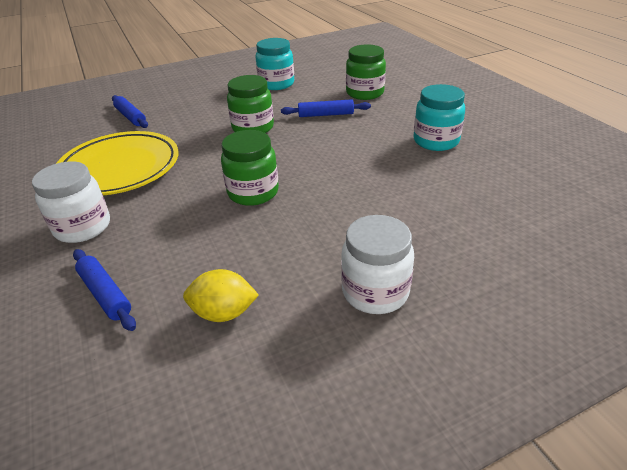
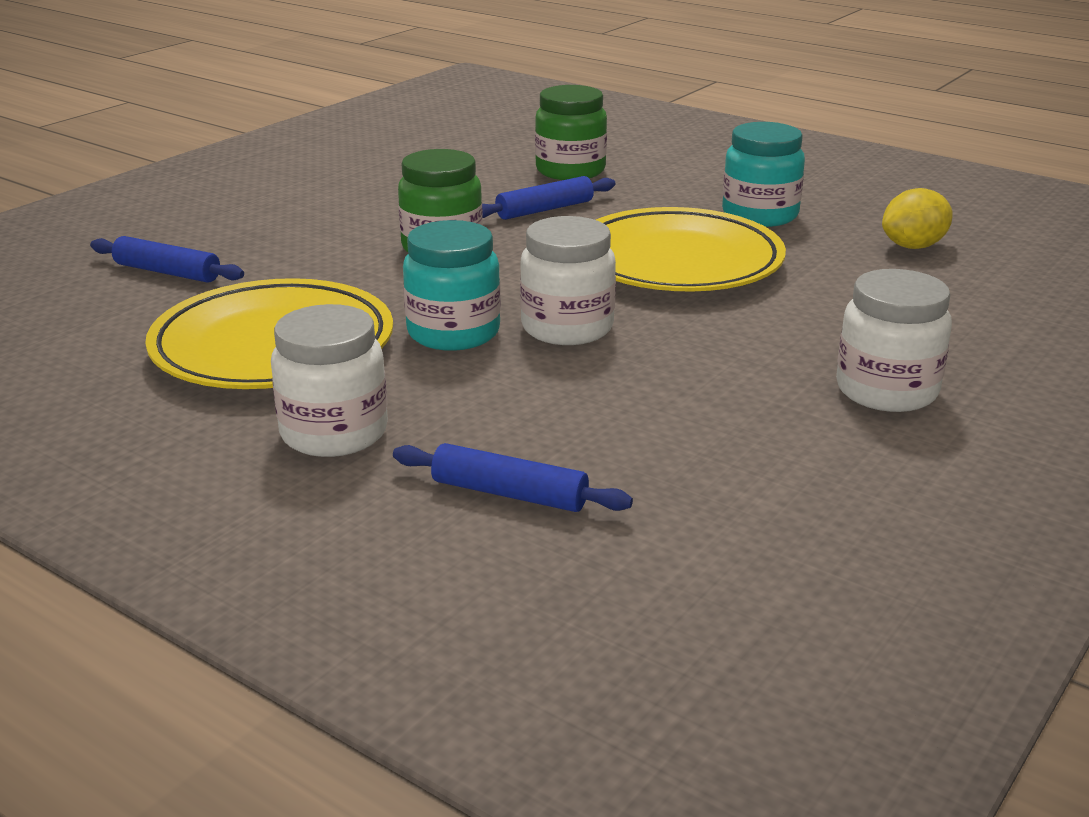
camera: 30 degrees left, 10 degrees down
(224, 313) = (720, 463): yellow lemon -> yellow lemon (913, 246)
(253, 192) = (567, 328): green jar -> white jar
(276, 84) = (393, 180): turquoise jar -> turquoise jar (453, 333)
(356, 163) = (677, 262): none -> yellow plate

